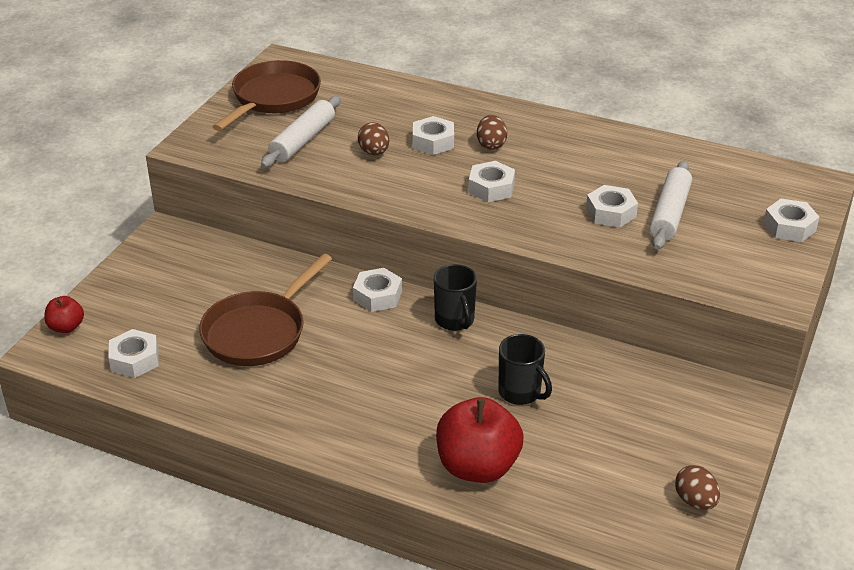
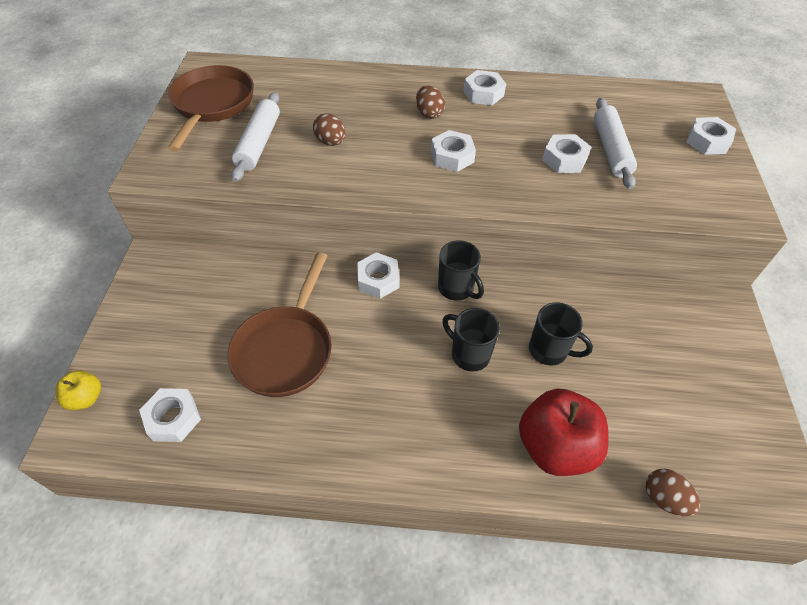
camera: 20 degrees left, 15 degrees up
(66, 327) = (86, 398): red apple -> yellow apple
(433, 142) = (378, 121): white nut -> white nut (483, 93)
(435, 376) = (469, 354): none -> black mug
(695, 501) = (750, 425): brown egg -> brown egg (664, 498)

